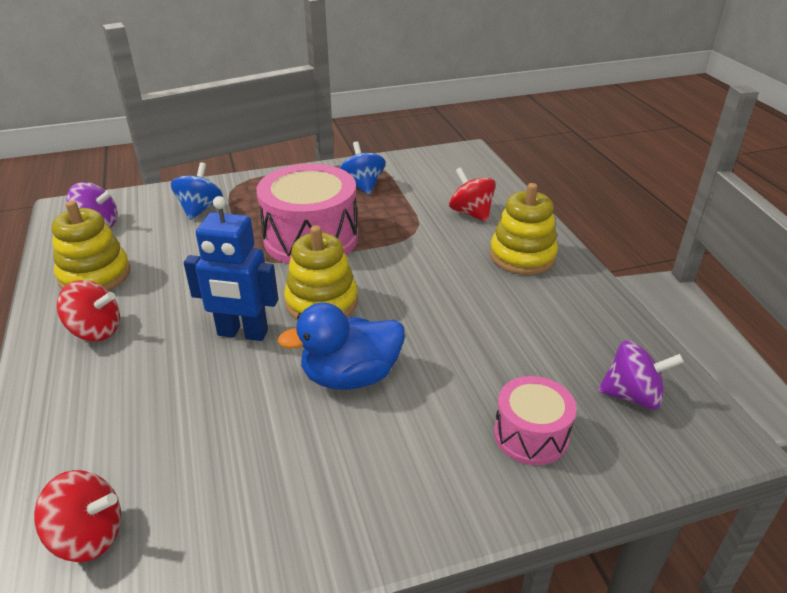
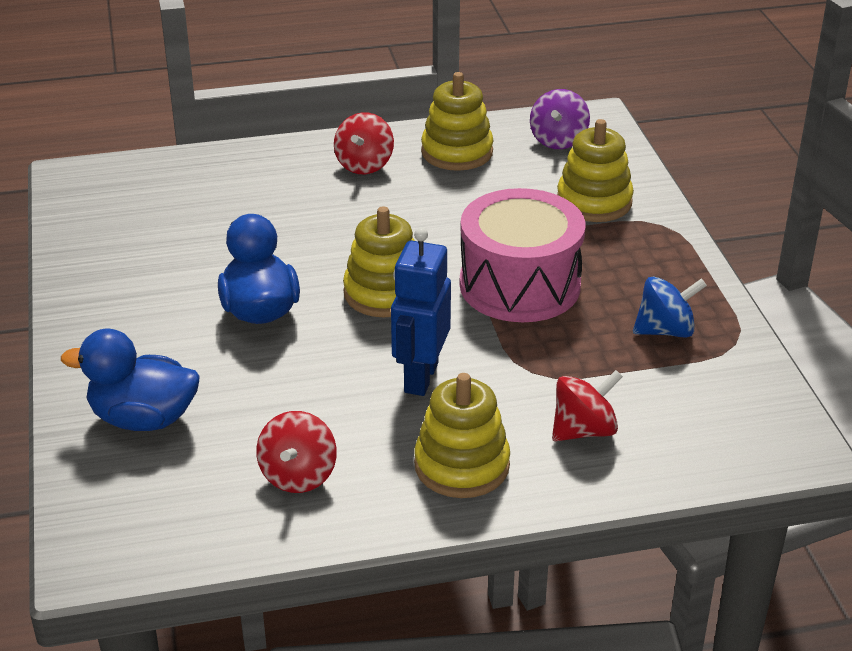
camera: 95 degrees right, 0 degrees up
(89, 536) = (131, 193): red spinning top -> red spinning top (298, 475)
(200, 209) = (594, 202): blue spinning top -> yellow stacking toy
(242, 333) = (342, 245): blue robot -> blue robot (420, 377)
(531, 435) = (143, 419): pink drum -> blue duck
(632, 395) = (171, 506): purple spinning top -> none

